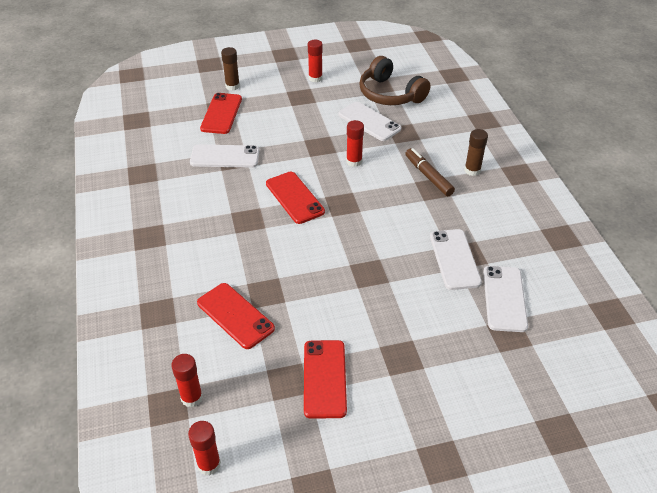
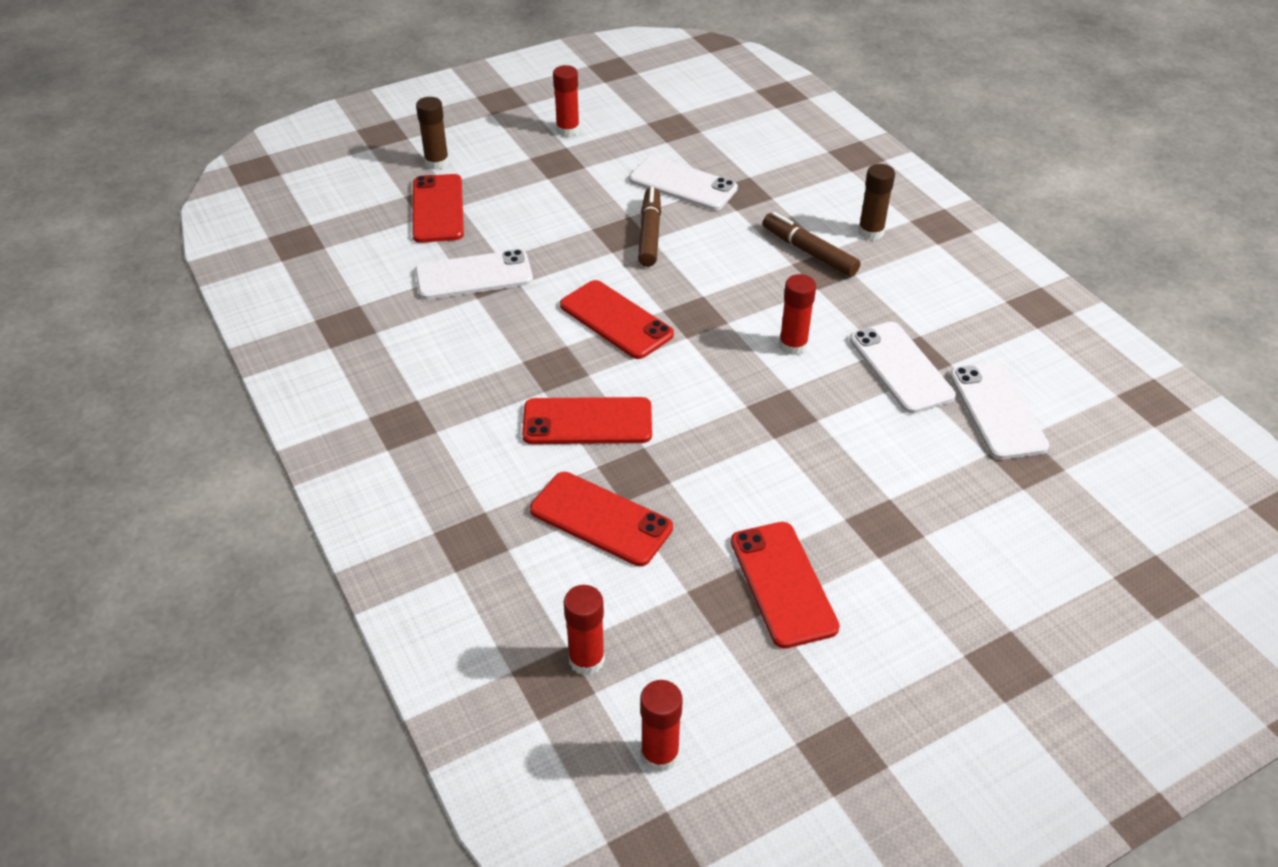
camera: 15 degrees left, 0 degrees up
(252, 256) = (587, 422): none -> red phone
(336, 149) = (649, 234): none -> brown marker
(354, 161) = (685, 248): red glue stick -> red glue stick (793, 345)
(390, 94) = (697, 137): brown headphones -> none

